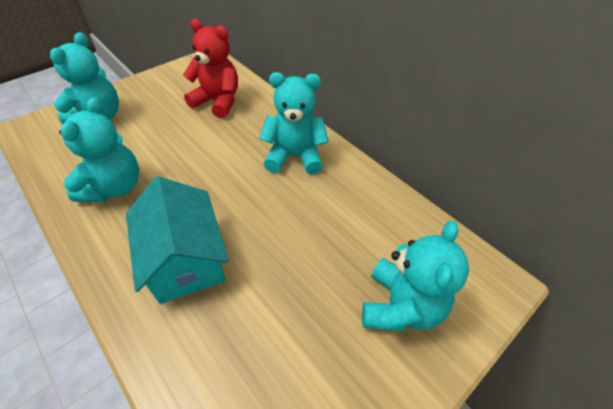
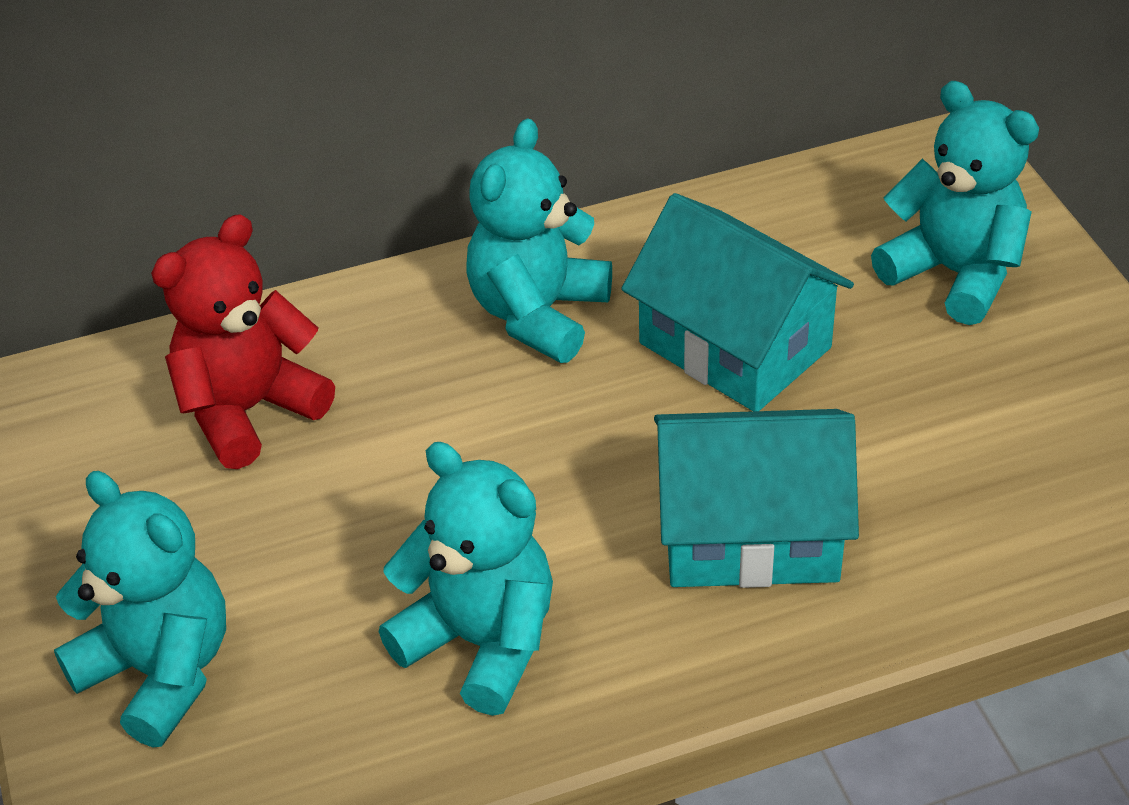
camera: 65 degrees left, 5 degrees down
(303, 223) = (734, 345): none -> turquoise house

